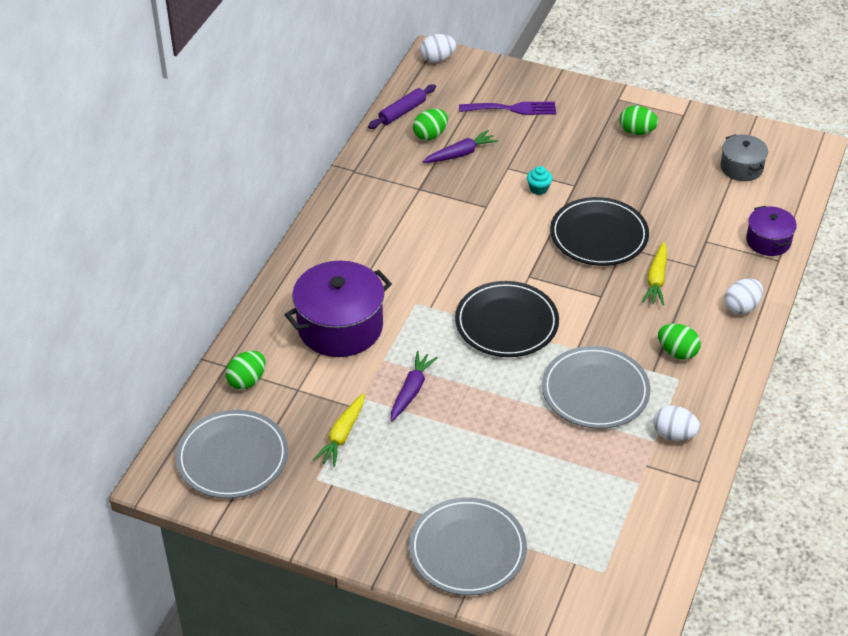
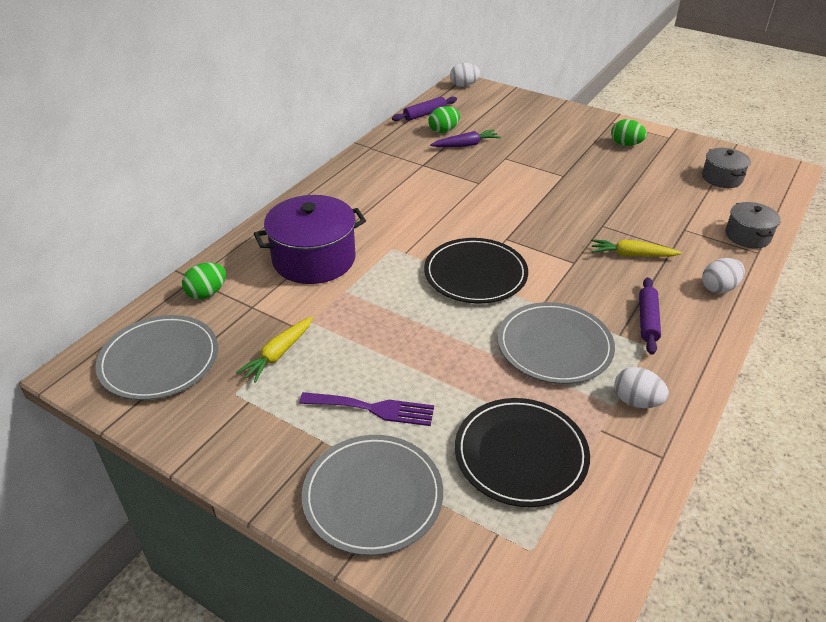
camera: 10 degrees right, 5 degrees down
(411, 390) = (363, 322): purple carrot -> none
(512, 109) = (518, 120): purple fork -> purple fork (373, 408)
(538, 189) = (529, 175): turquoise cupcake -> none
(599, 235) = (579, 214): black plate -> black plate (521, 454)
(656, 279) = (631, 255): yellow carrot -> yellow carrot turned 75 degrees clockwise
(677, 352) = (647, 320): green egg -> purple rolling pin
(768, 241) = (747, 236): purple pot -> grey pot

